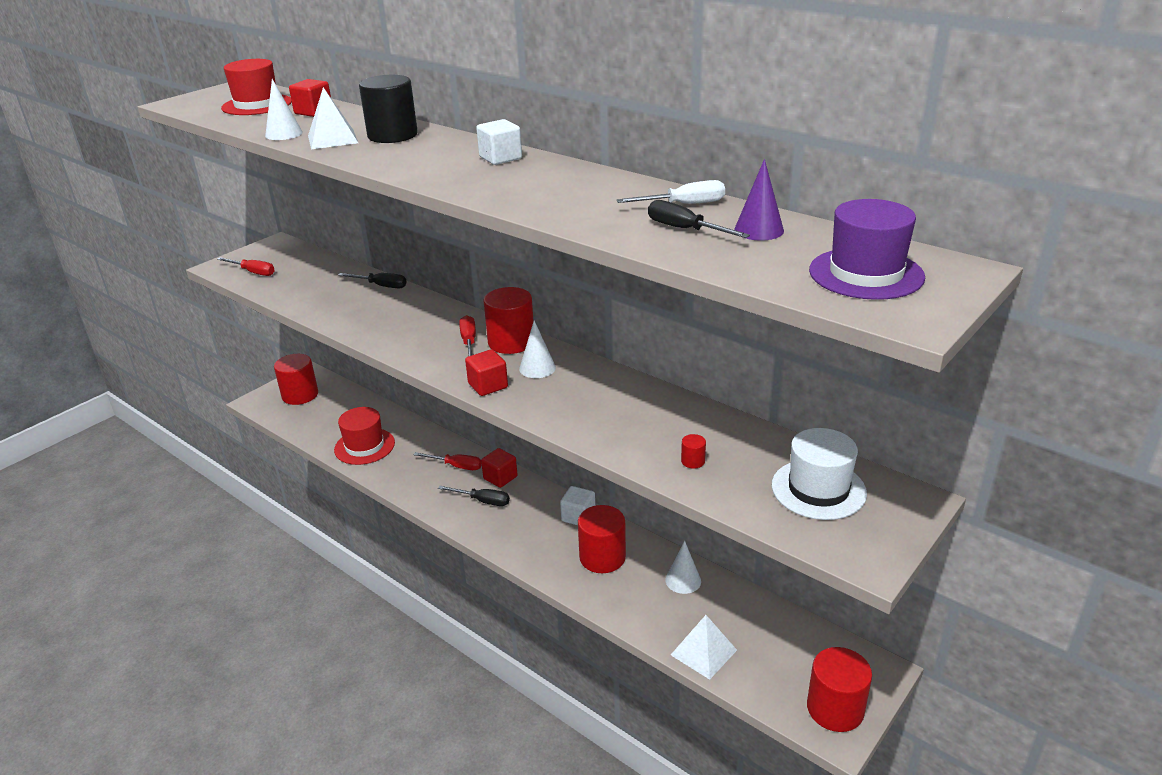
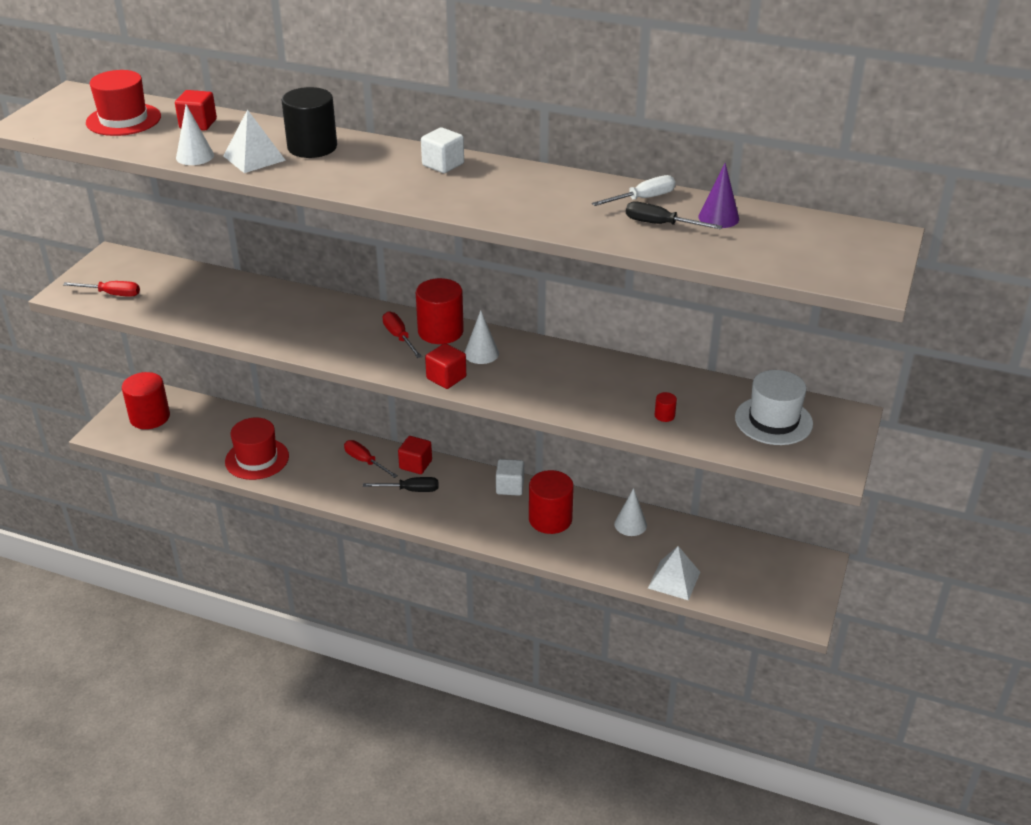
camera: 20 degrees left, 5 degrees up
(381, 286) = (267, 290): black screwdriver -> none
(456, 466) = (365, 461): red screwdriver -> red screwdriver turned 135 degrees counterclockwise
(835, 709) = (794, 599): red cylinder -> none
(866, 274) = (820, 249): purple hat -> none

